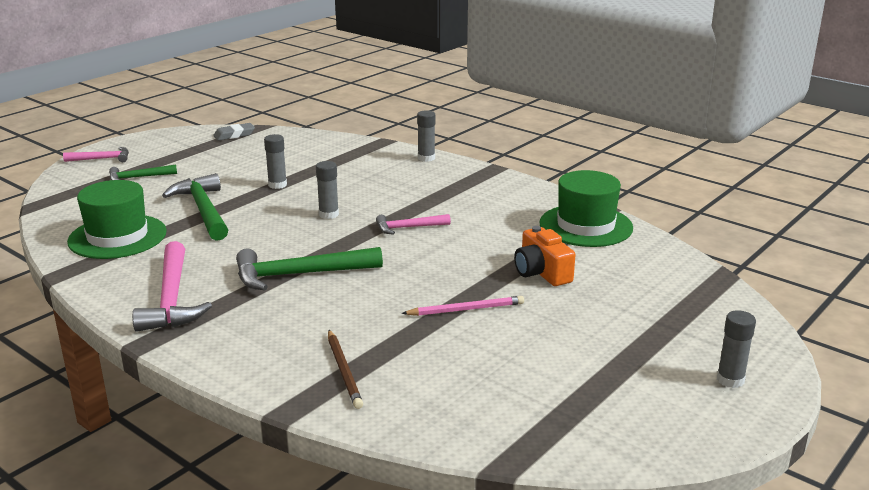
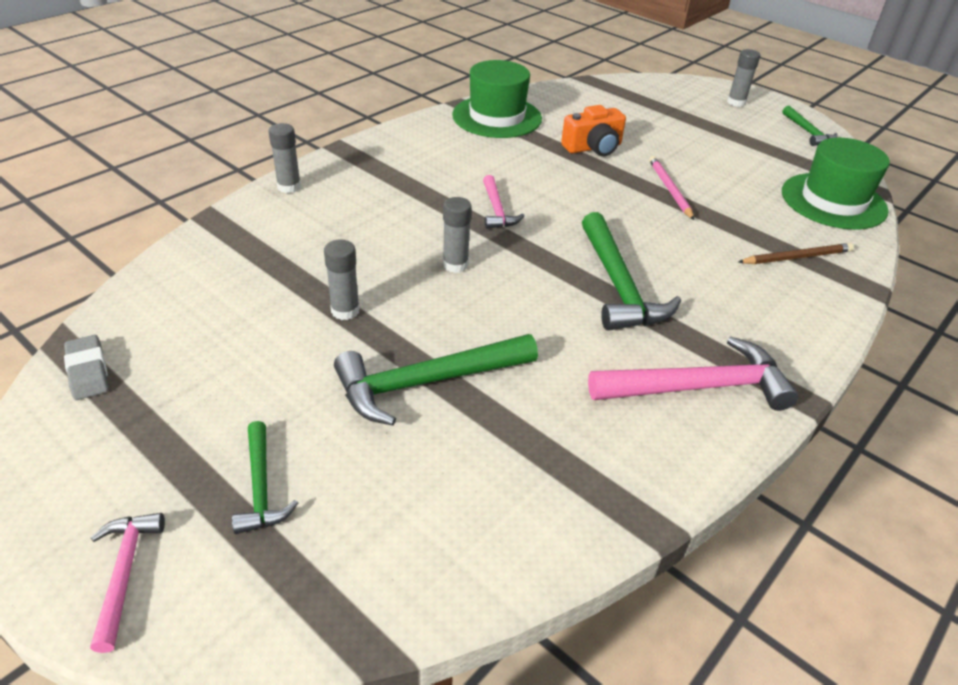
camera: 90 degrees left, 15 degrees up
(117, 237) = (519, 475): green hat -> green hat (833, 201)
(665, 432) = (808, 132): none -> green hammer

